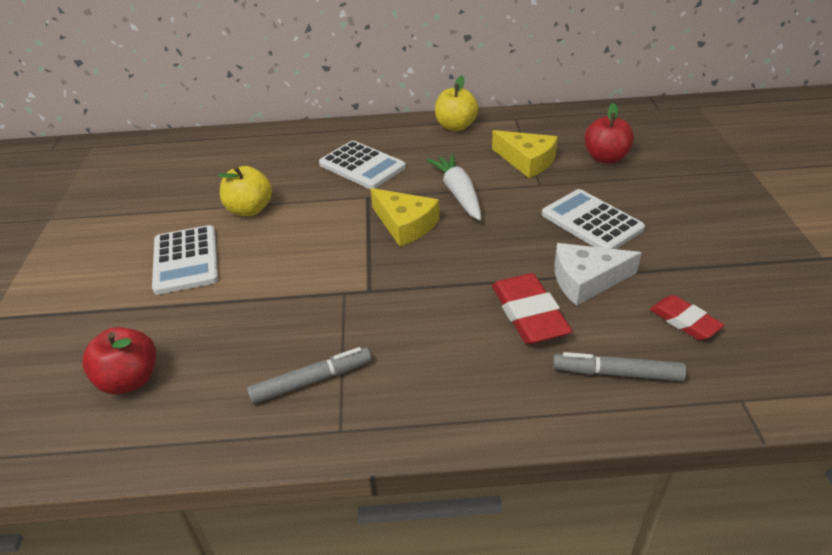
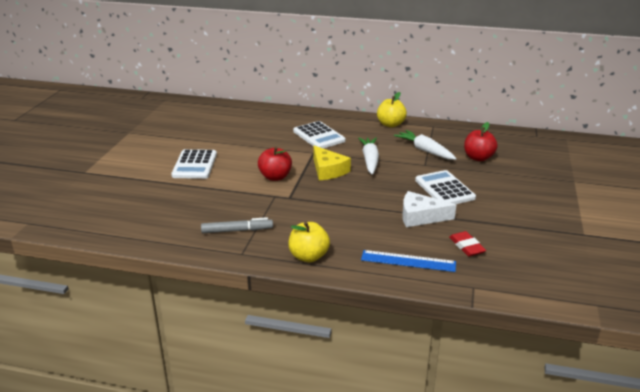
camera: 15 degrees right, 10 degrees down
(130, 380) = (144, 211): red apple -> red apple (275, 177)
(250, 209) = (241, 147): yellow apple -> yellow apple (308, 256)
(527, 161) = (425, 150): yellow cheese -> white carrot
(529, 314) = (375, 225): red eraser -> none
(617, 373) = (408, 261): grey marker -> blue ruler

